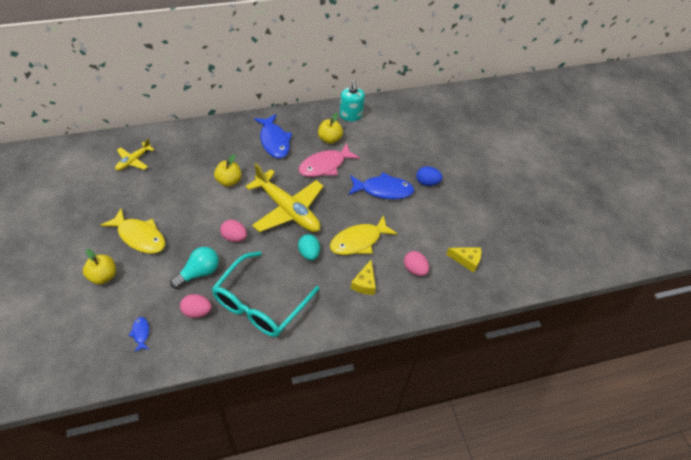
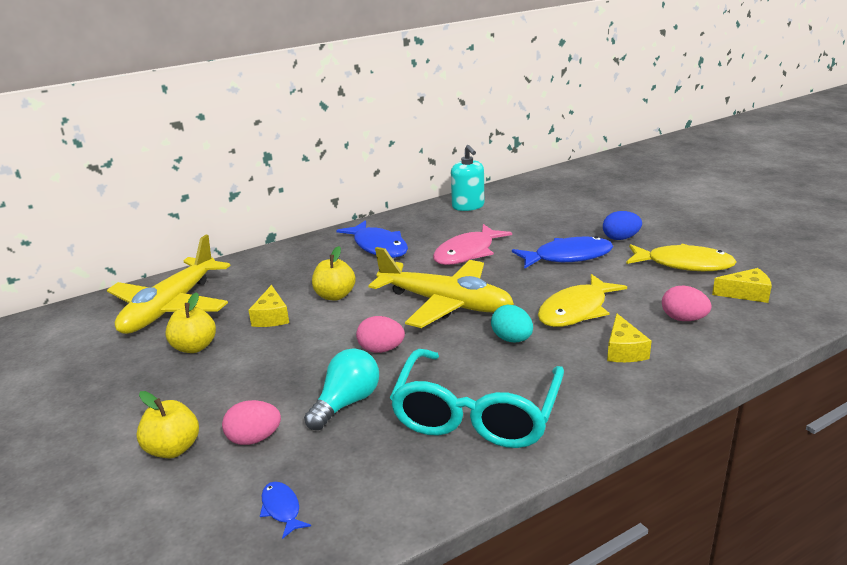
camera: 10 degrees left, 25 degrees down
(133, 161) = (170, 307): yellow plane -> yellow plane, size x2.02
(139, 236) = (219, 385): yellow fish -> yellow fish (684, 264)
(186, 188) = (271, 317): none -> yellow cheese
(197, 311) = (372, 452): pink egg -> pink egg (254, 439)
(329, 139) = (455, 230): yellow apple -> yellow apple (194, 347)

